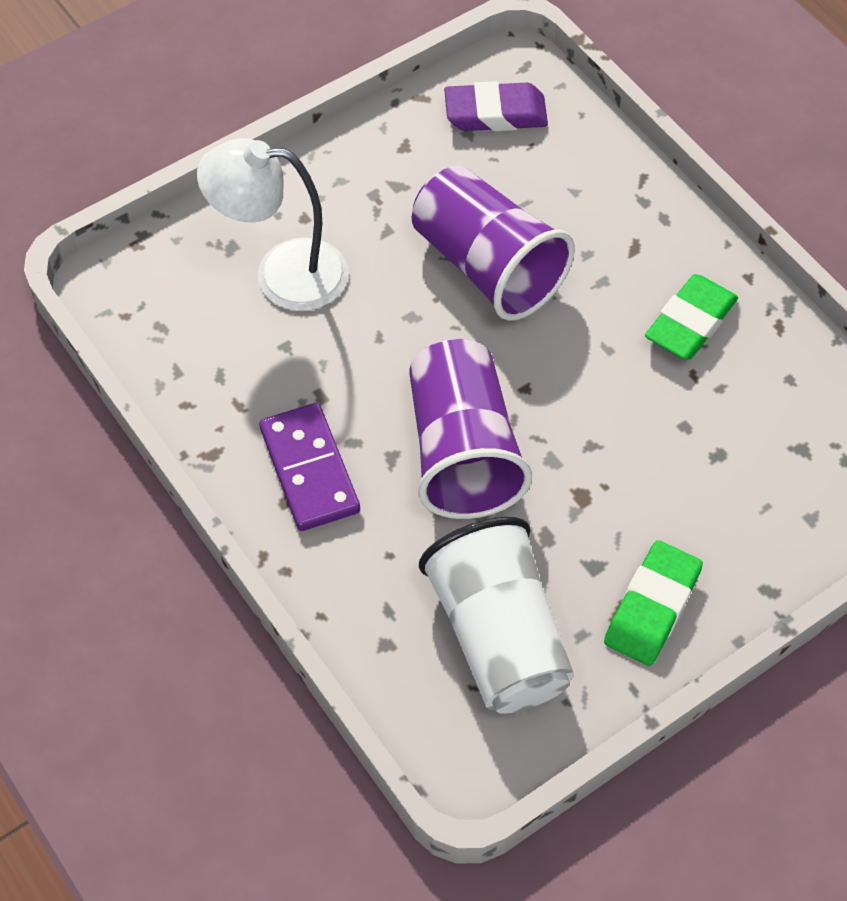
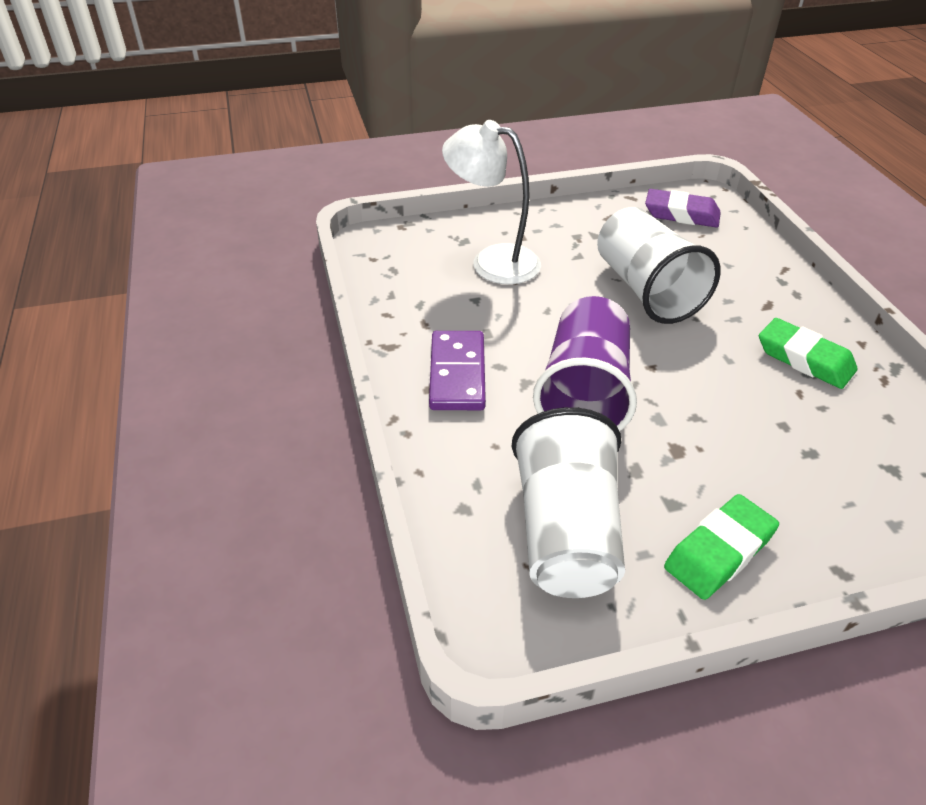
camera: 20 degrees right, 15 degrees down
(487, 266) = (646, 290): purple cup -> white cup
(690, 322) = (804, 359): green eraser -> green eraser turned 75 degrees clockwise

